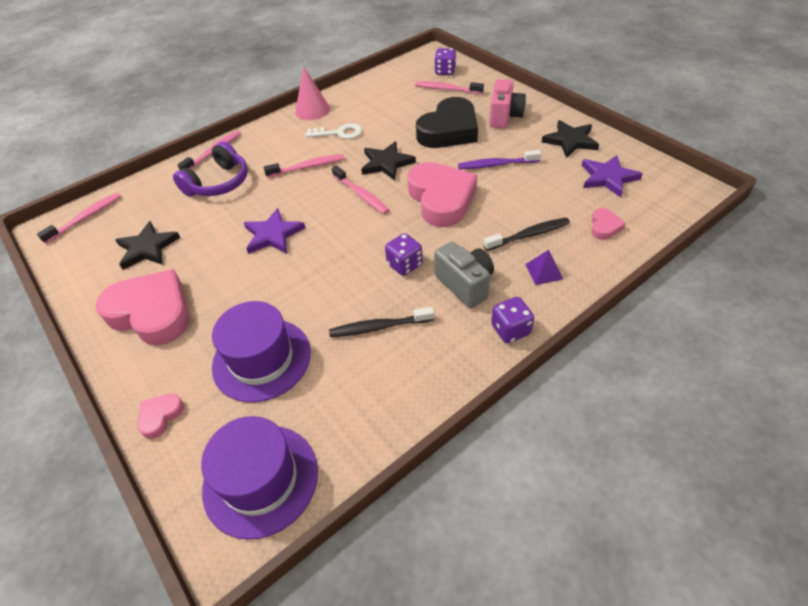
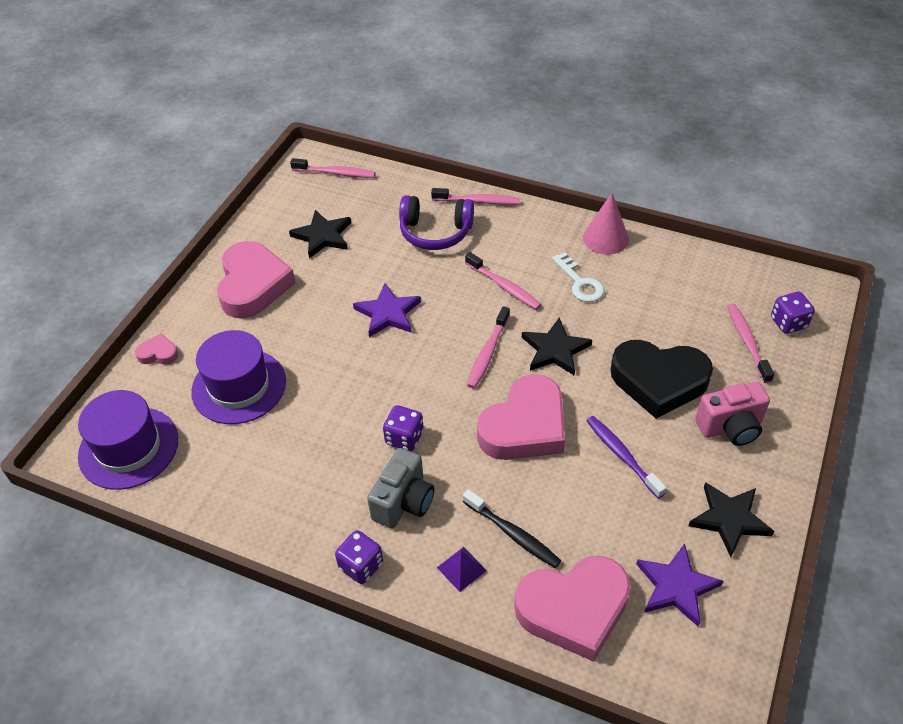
camera: 60 degrees right, 0 degrees up
(379, 327) = (313, 454): black toothbrush -> none
(604, 227) = (574, 609): pink heart -> pink heart, size x2.28

